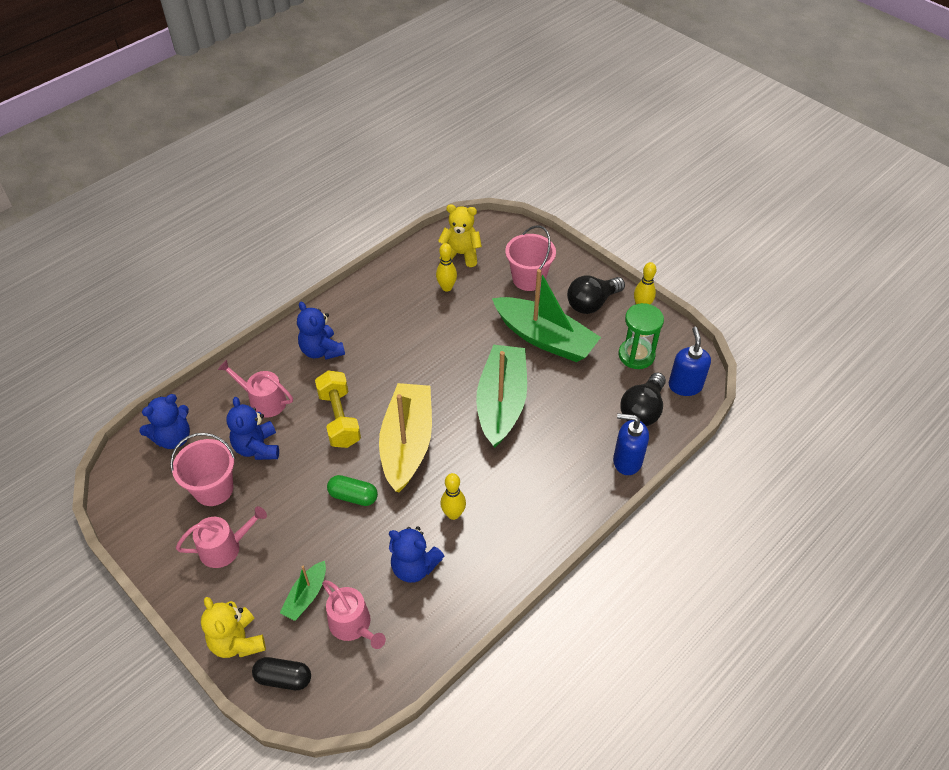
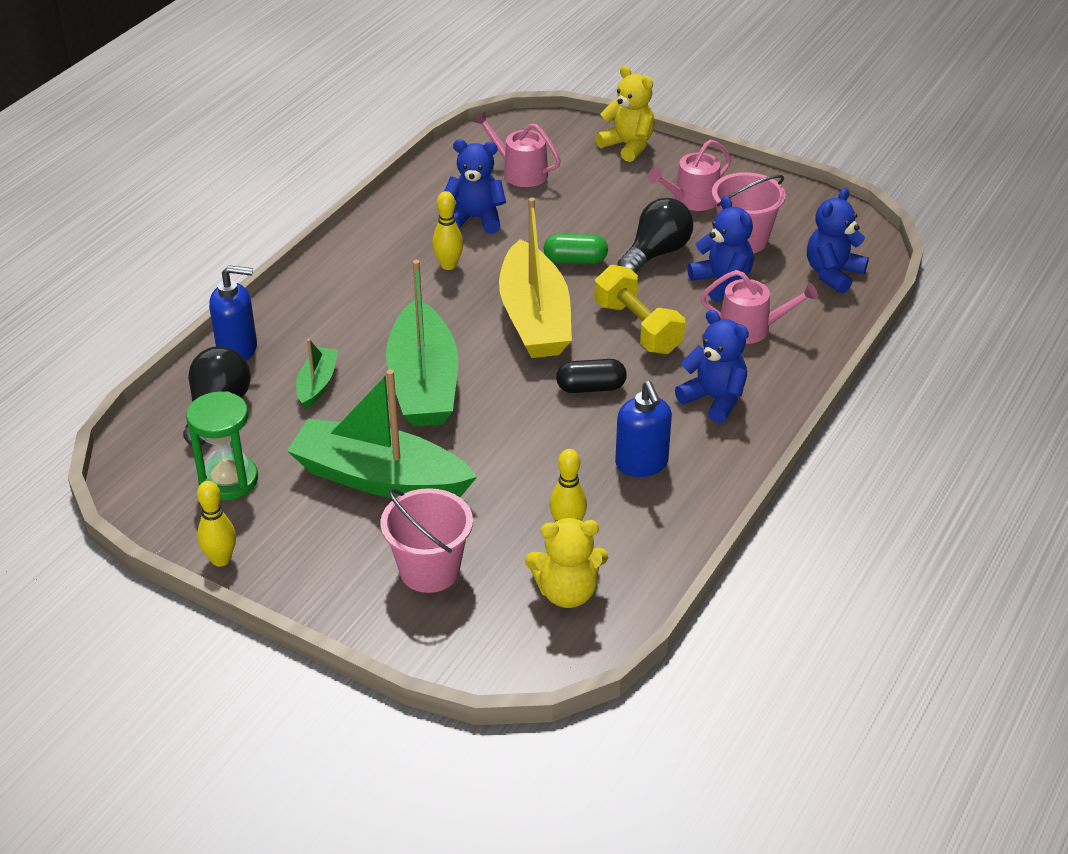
camera: 165 degrees right, 10 degrees down
(283, 678) = (568, 133): black capsule -> black capsule (591, 388)
(306, 596) = (580, 182): green boat -> green boat (317, 384)
(592, 303) = (309, 548): black light bulb -> black light bulb (656, 253)
(685, 385) = (152, 452): blue soap dispenser -> blue soap dispenser (641, 464)

